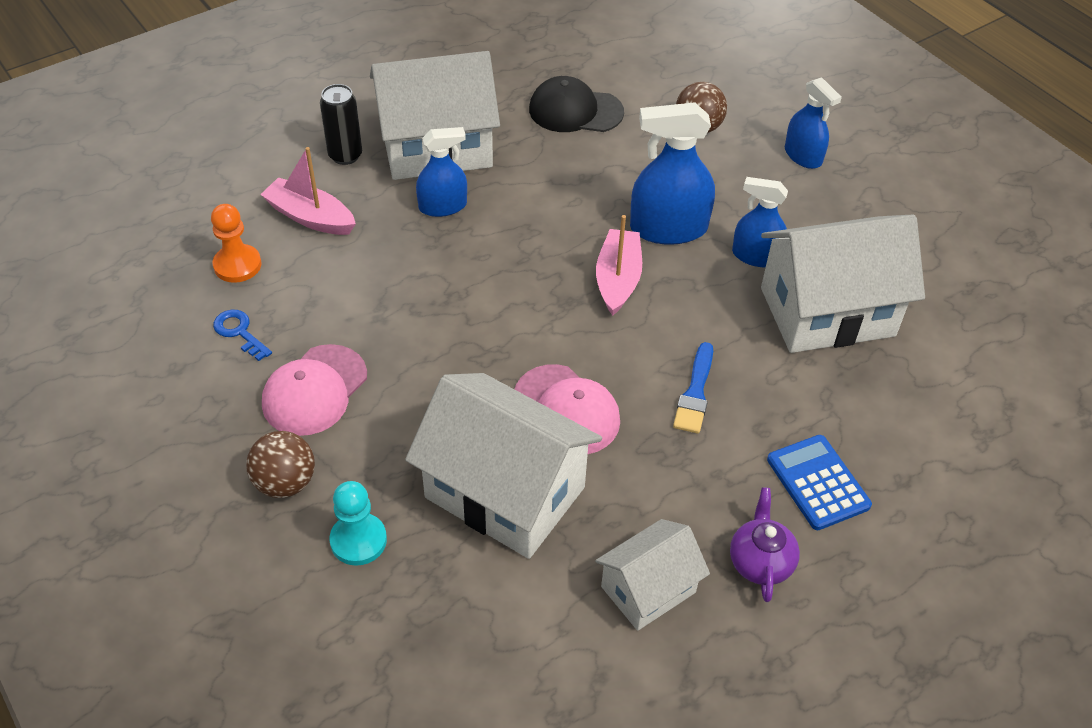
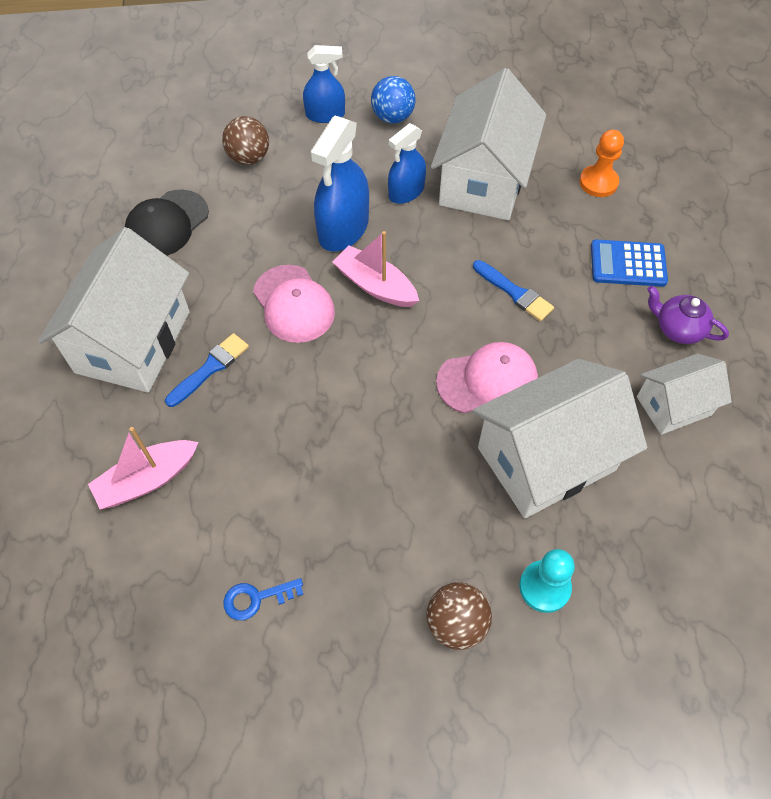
camera: 60 degrees left, 10 degrees up
(237, 265) = (167, 568): orange pawn -> orange pawn (598, 182)
(314, 390) = (365, 559): pink cap -> pink cap (293, 304)
(345, 155) = (86, 418): black can -> none
(442, 206) = (210, 368): blue spray bottle -> blue brush
(648, 589) = (673, 406): white house -> white house turned 75 degrees clockwise
(848, 206) = (393, 117): none -> blue ball

